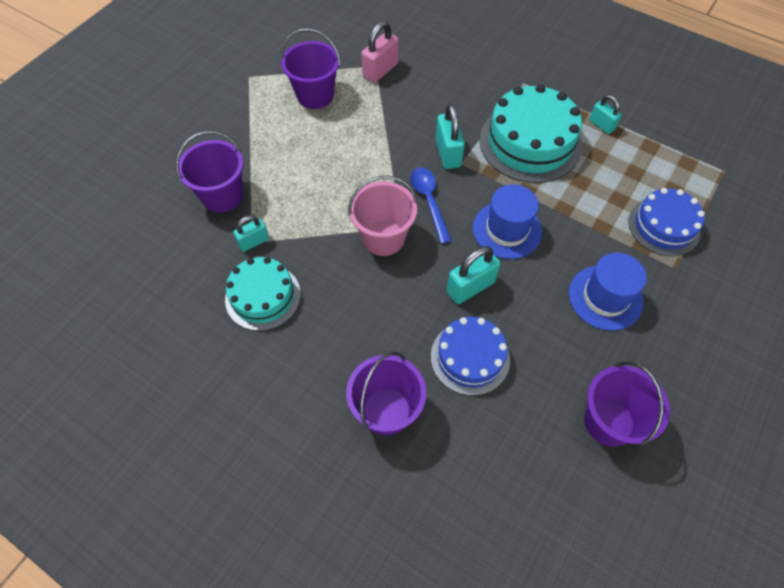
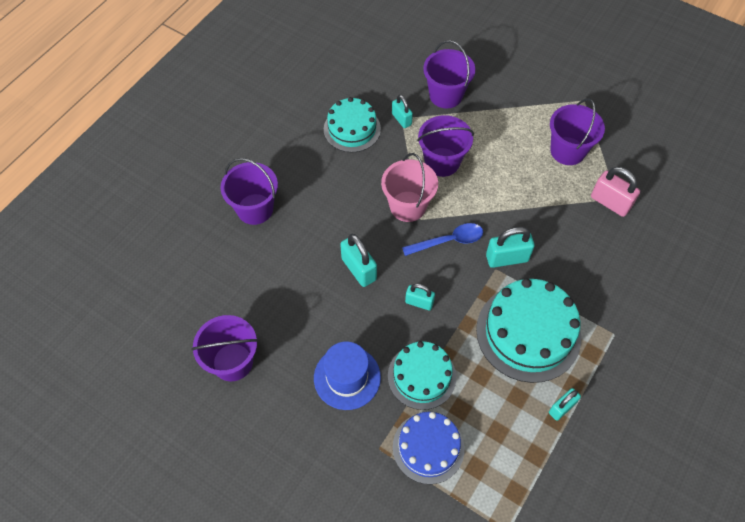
camera: 90 degrees right, 0 degrees up
(322, 203) = (442, 162): none -> purple bucket
(470, 357) = (294, 265): blue cake -> none
(507, 230) = (419, 302): blue hat -> turquoise padlock
(591, 230) = (421, 376): none -> turquoise cake

